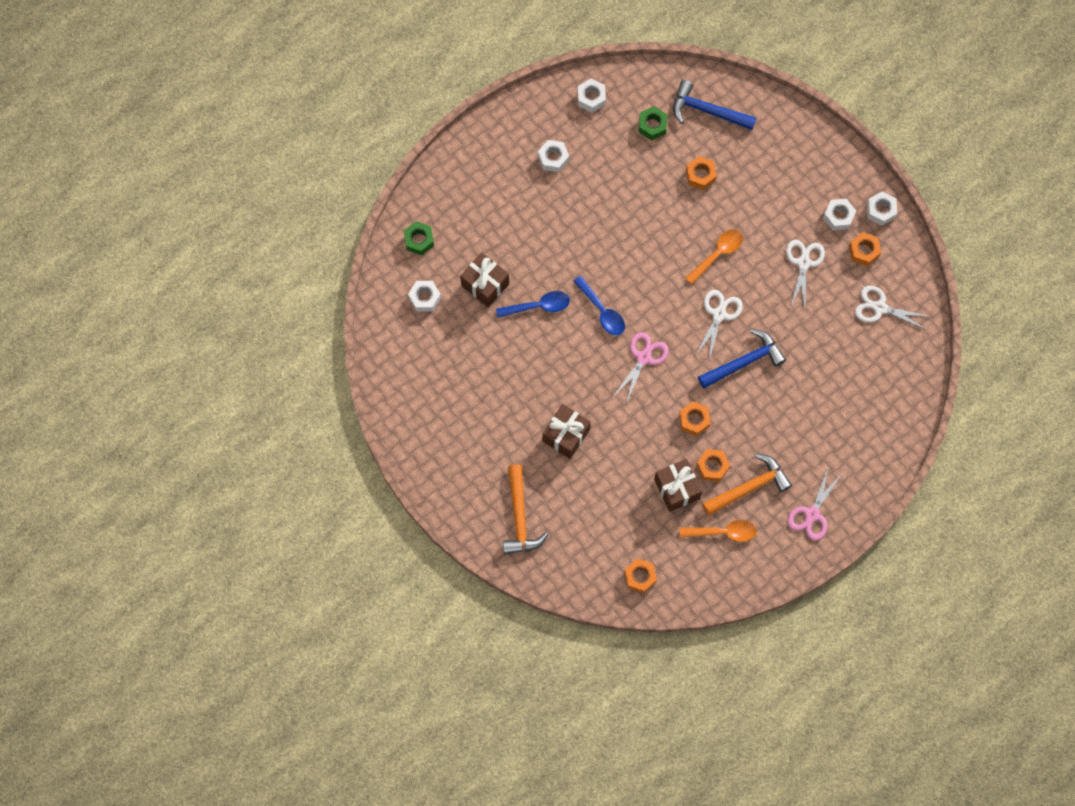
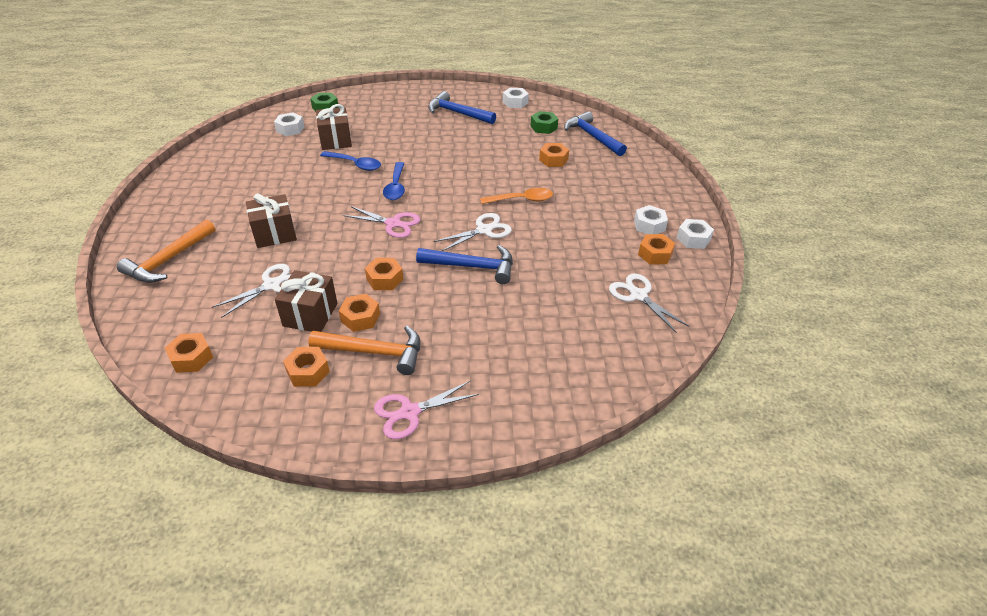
camera: 35 degrees right, 30 degrees down
(553, 158) = (457, 113): white nut -> blue hammer
(643, 357) = (393, 223): pink scissors -> pink scissors turned 45 degrees clockwise
(723, 532) = (308, 372): orange spoon -> orange nut
(803, 263) = (591, 236): white scissors -> white scissors (272, 285)

